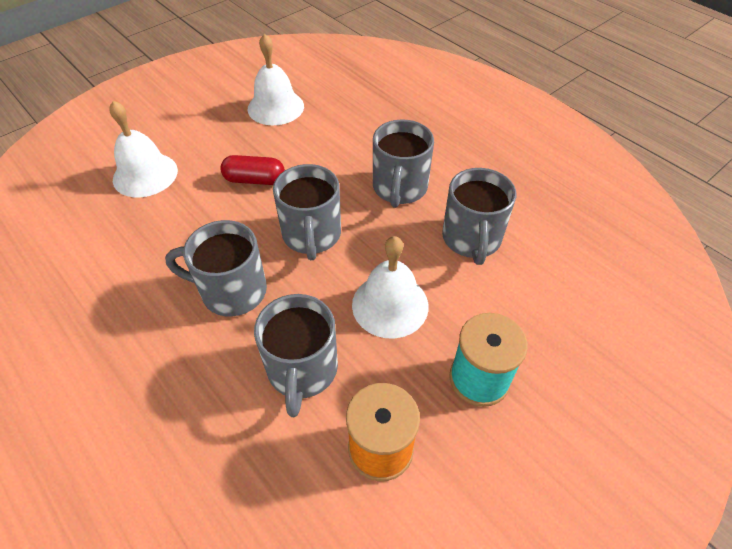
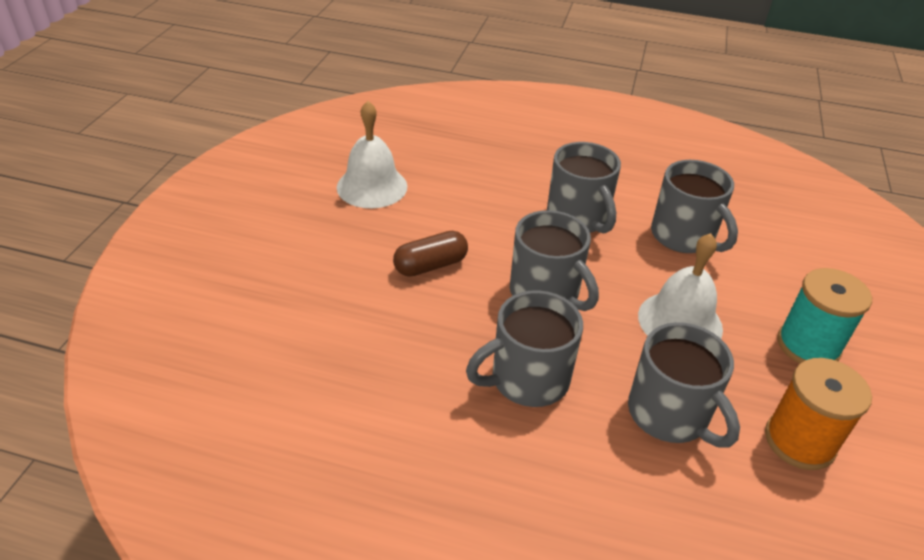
camera: 35 degrees left, 10 degrees down
(145, 174) = (298, 309): white bell -> none
(254, 180) = (430, 265): red capsule -> brown capsule

